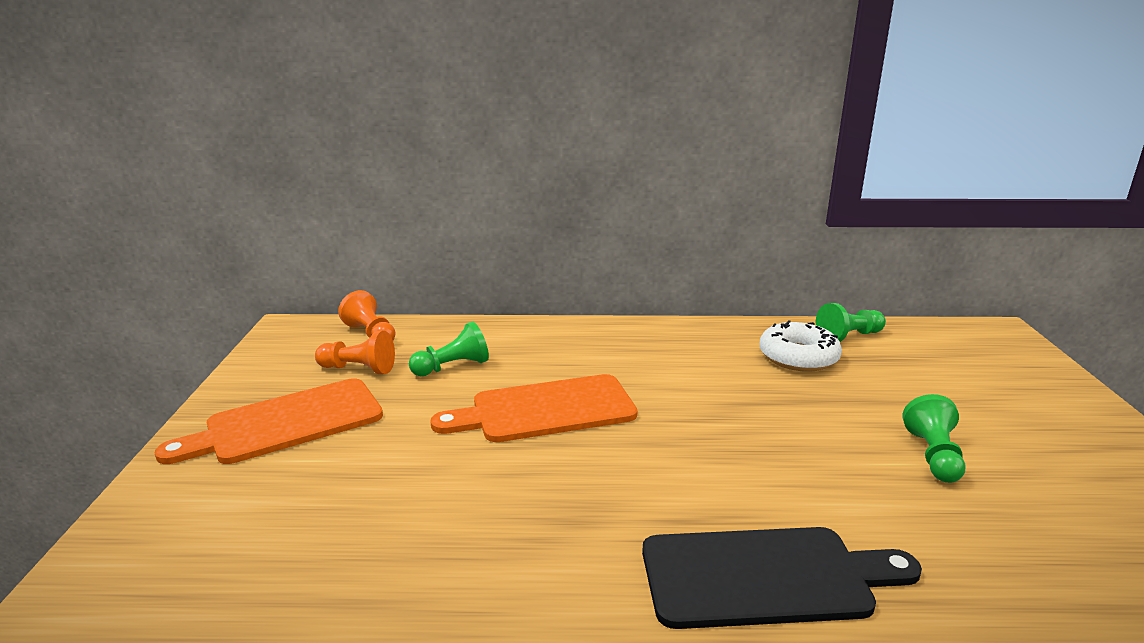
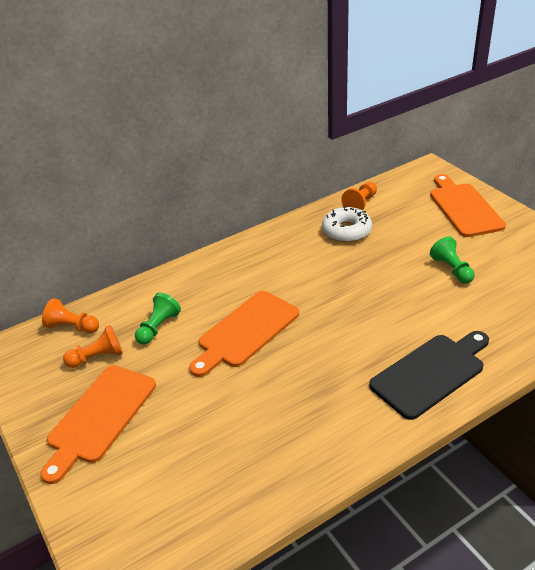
camera: 30 degrees left, 15 degrees up
(849, 336) = (360, 203): green pawn -> orange pawn
(1023, 390) = (463, 208): none -> orange cutting board

